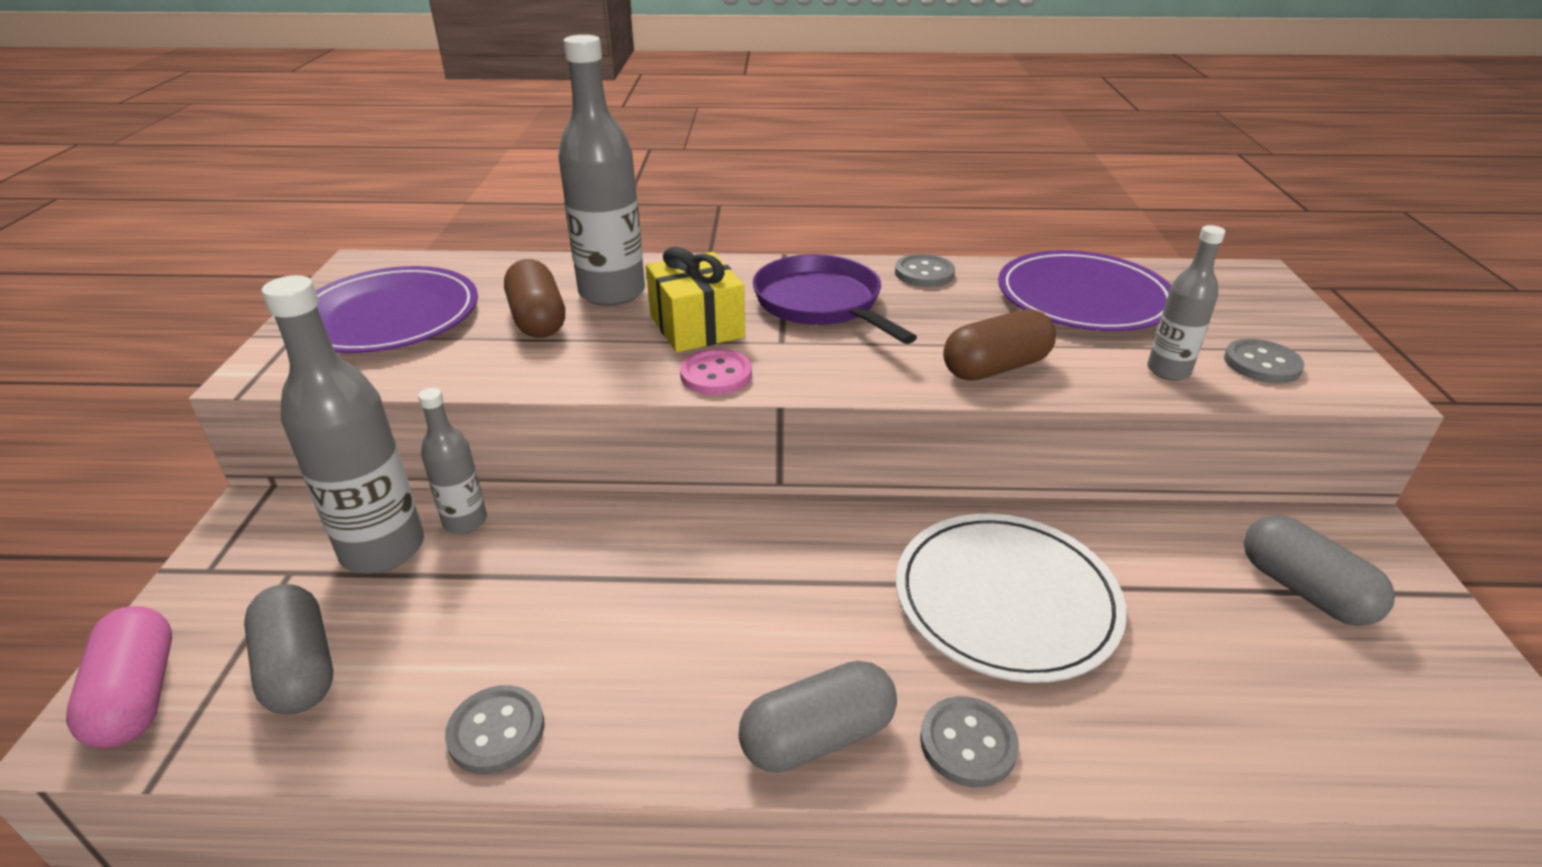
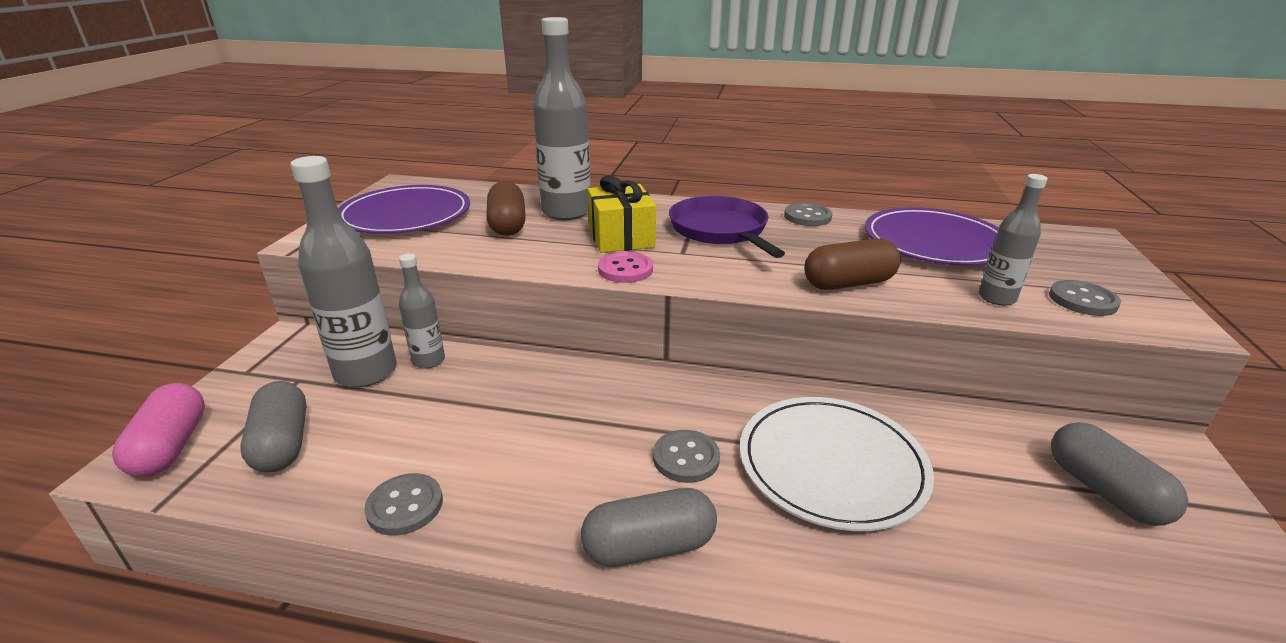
camera: 10 degrees right, 5 degrees down
(968, 743) = (773, 570): grey button -> grey button (686, 458)

